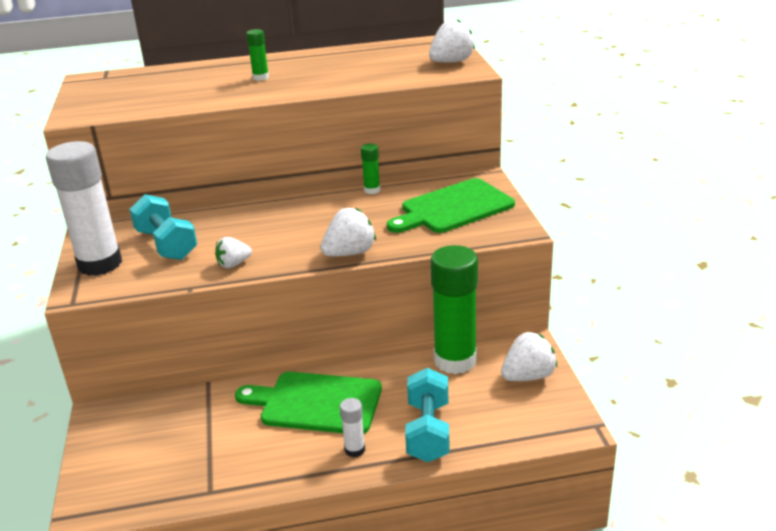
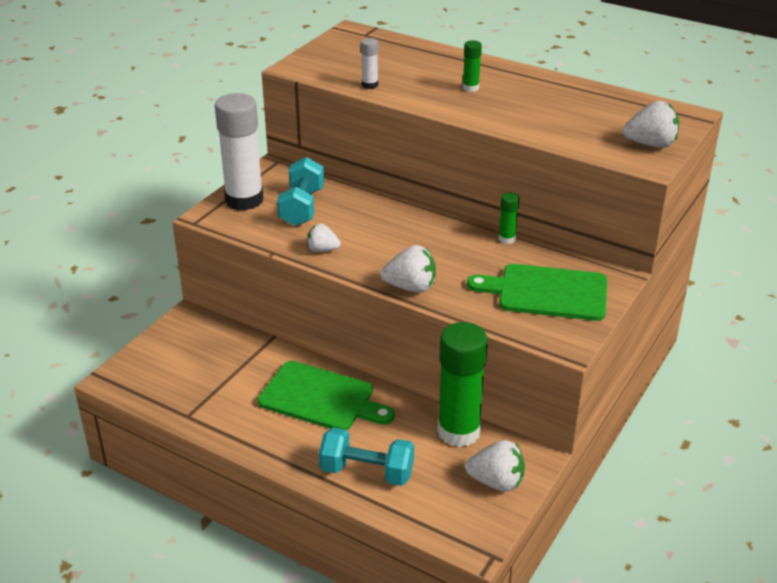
camera: 40 degrees right, 5 degrees up
(316, 403) = (321, 398): green cutting board -> green cutting board turned 150 degrees clockwise
(355, 450) = (303, 450): white glue stick -> white glue stick (369, 85)
(428, 431) = (367, 472): turquoise dumbbell -> turquoise dumbbell turned 60 degrees clockwise

